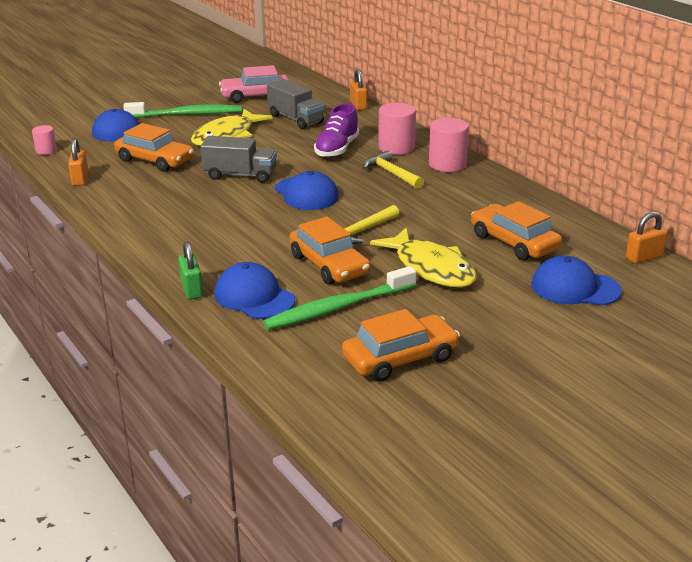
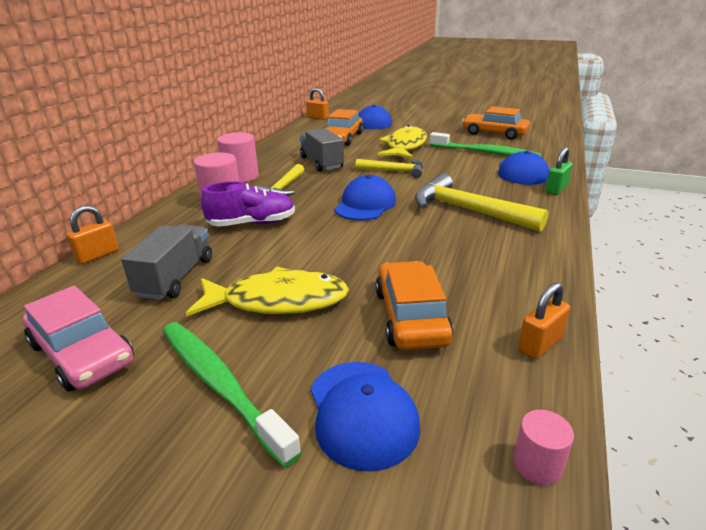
camera: 125 degrees left, 0 degrees up
(229, 227) = (467, 210): none -> yellow hammer
(240, 175) = (372, 245): grey truck -> grey truck (321, 163)
(329, 265) = (450, 167): orange car -> none

